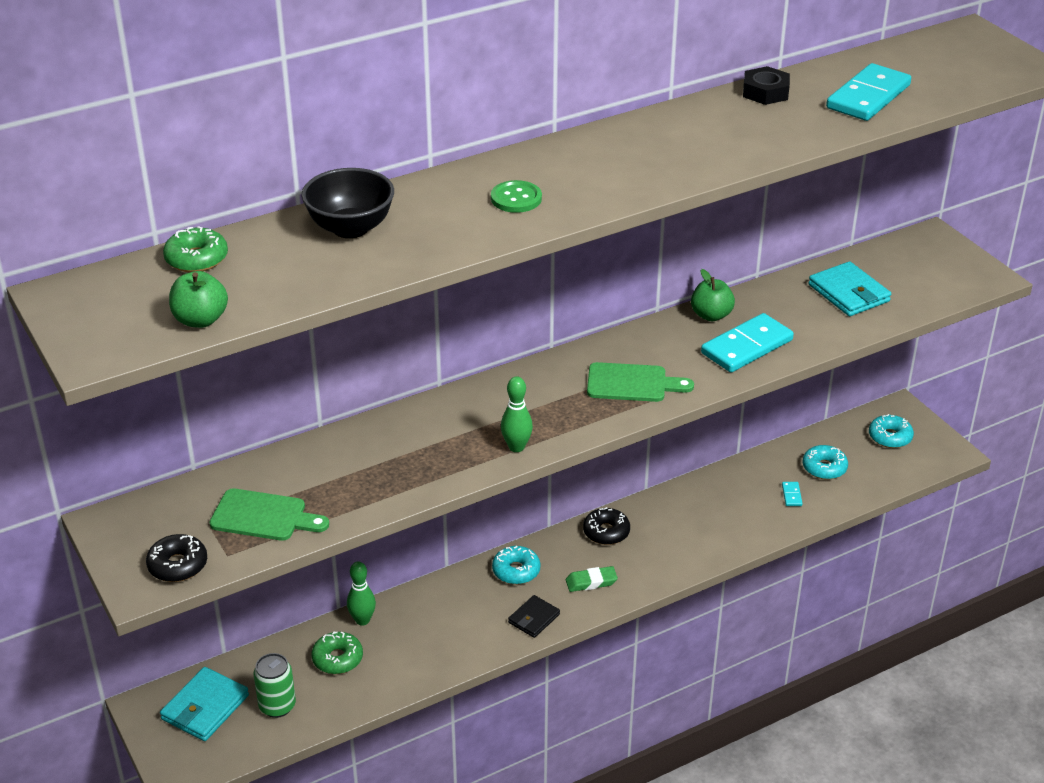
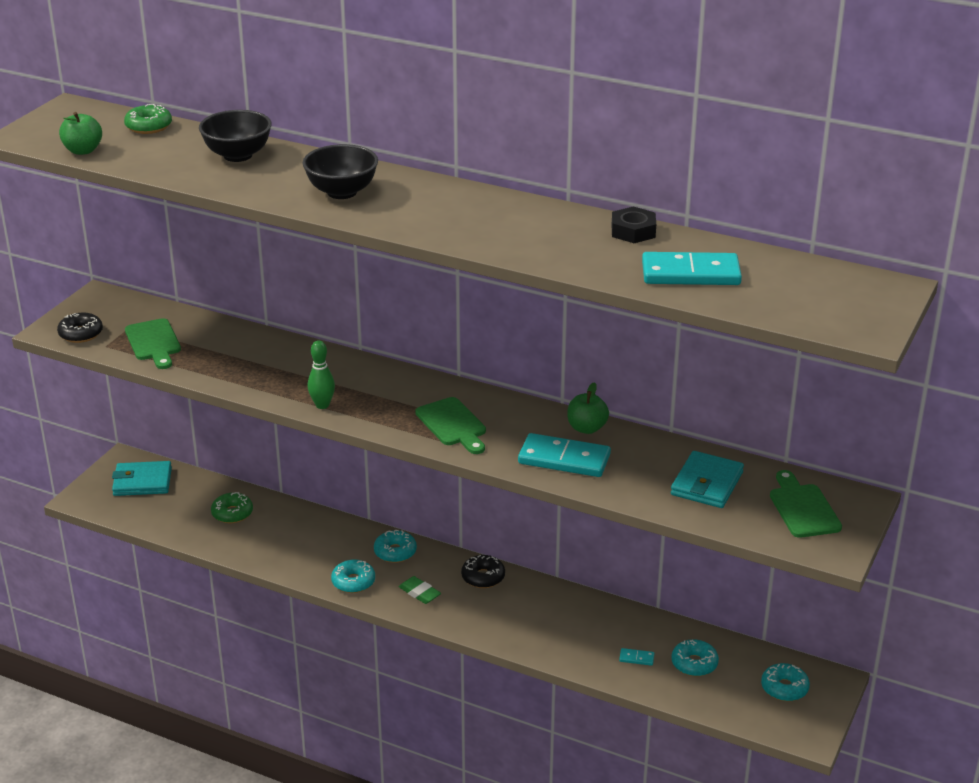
camera: 55 degrees right, 5 degrees down
(277, 706) = (168, 509): green can -> none
(362, 620) = (278, 507): green bowling pin -> none
(516, 198) = (342, 192): green button -> black bowl
(534, 618) = (353, 582): black wallet -> turquoise donut
(791, 495) = (636, 658): turquoise domino -> turquoise domino turned 45 degrees clockwise
(921, 265) = (803, 508): none -> green cutting board

